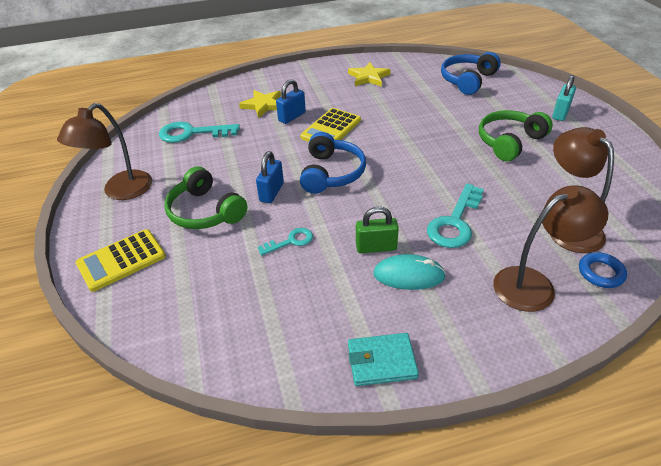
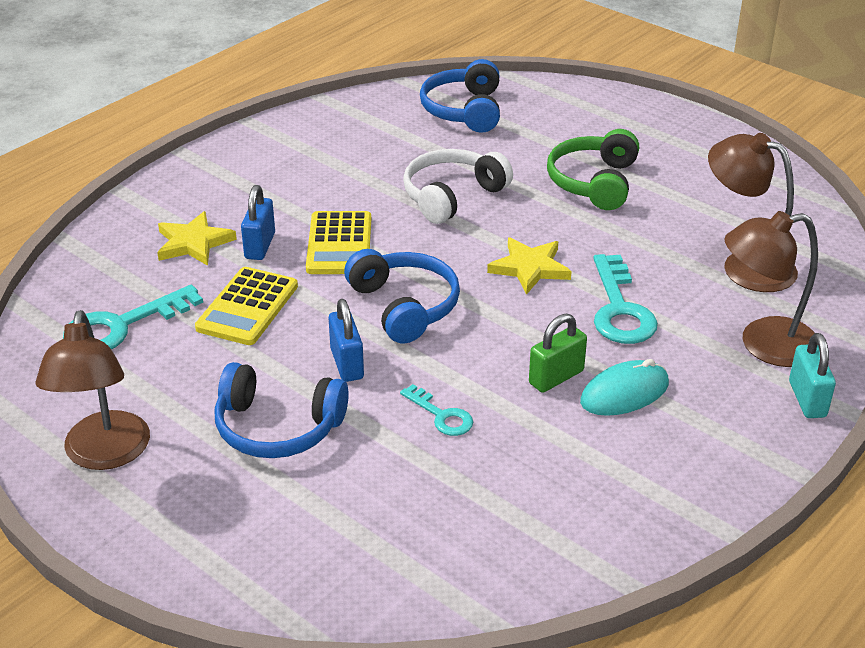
camera: 35 degrees left, 5 degrees down
(121, 260) = (226, 542): yellow calculator -> yellow calculator (247, 307)
(205, 211) = (277, 427): green headphones -> blue headphones
(290, 241) = (441, 415): turquoise key -> turquoise key turned 105 degrees clockwise
(368, 77) = (316, 147): yellow star -> yellow star (530, 268)
(381, 361) = (682, 497): turquoise wallet -> none
(416, 123) = (452, 196): none -> white headphones
(534, 284) = (764, 345): brown lamp -> brown lamp turned 135 degrees counterclockwise
(560, 113) = (622, 123): turquoise padlock -> turquoise padlock (807, 399)
(601, 273) = (817, 304): blue ring -> none

